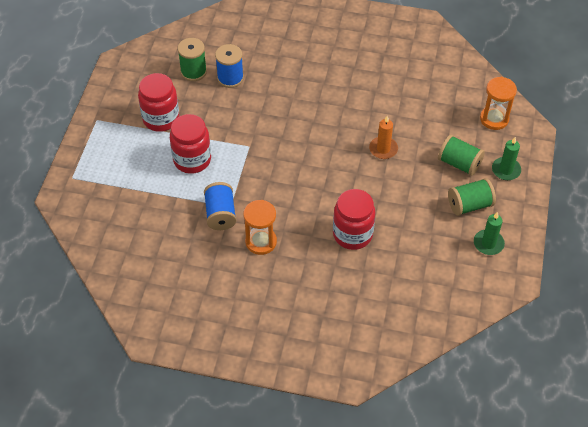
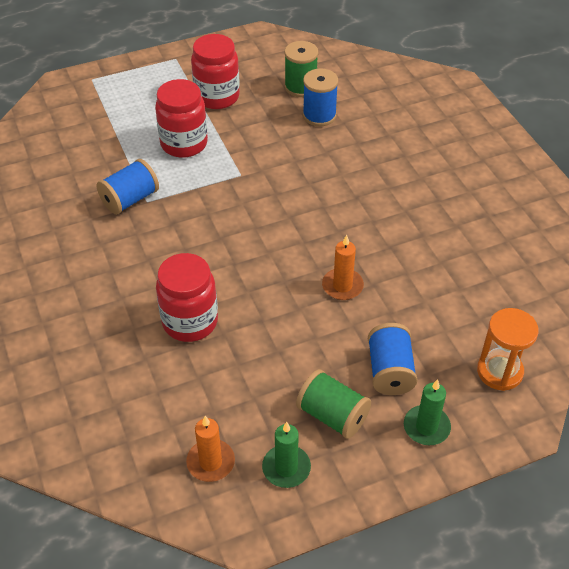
camera: 55 degrees right, 5 degrees down
(261, 242) = (117, 249): orange hourglass -> none
(459, 163) = (390, 371): green spool -> blue spool
(461, 275) = (210, 462): none -> orange candle

